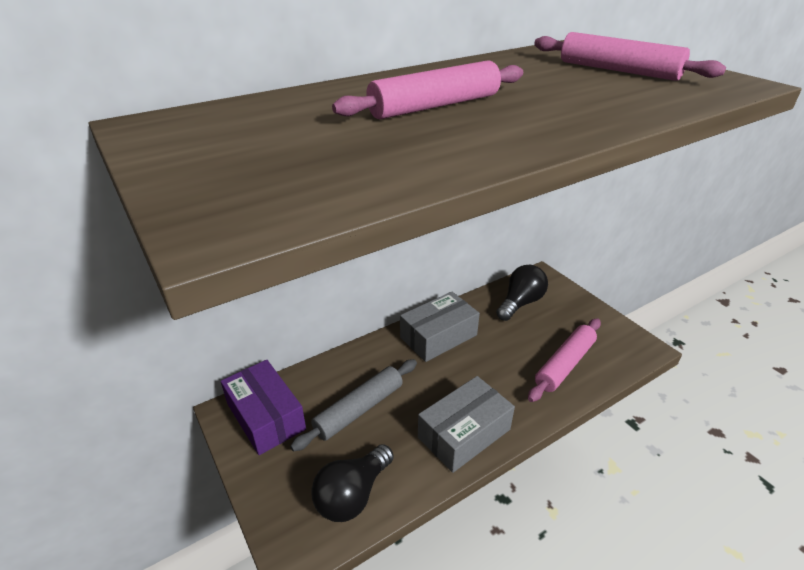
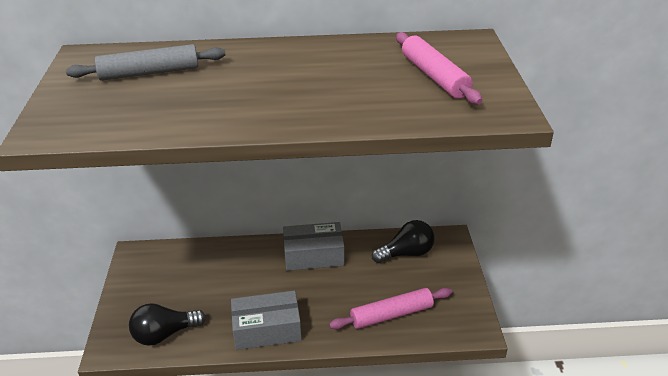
camera: 30 degrees right, 0 degrees up
(266, 416) = (153, 265): purple box -> none
(359, 409) = (212, 284): grey rolling pin -> grey rolling pin (149, 73)
(435, 106) = (249, 80): pink rolling pin -> none

